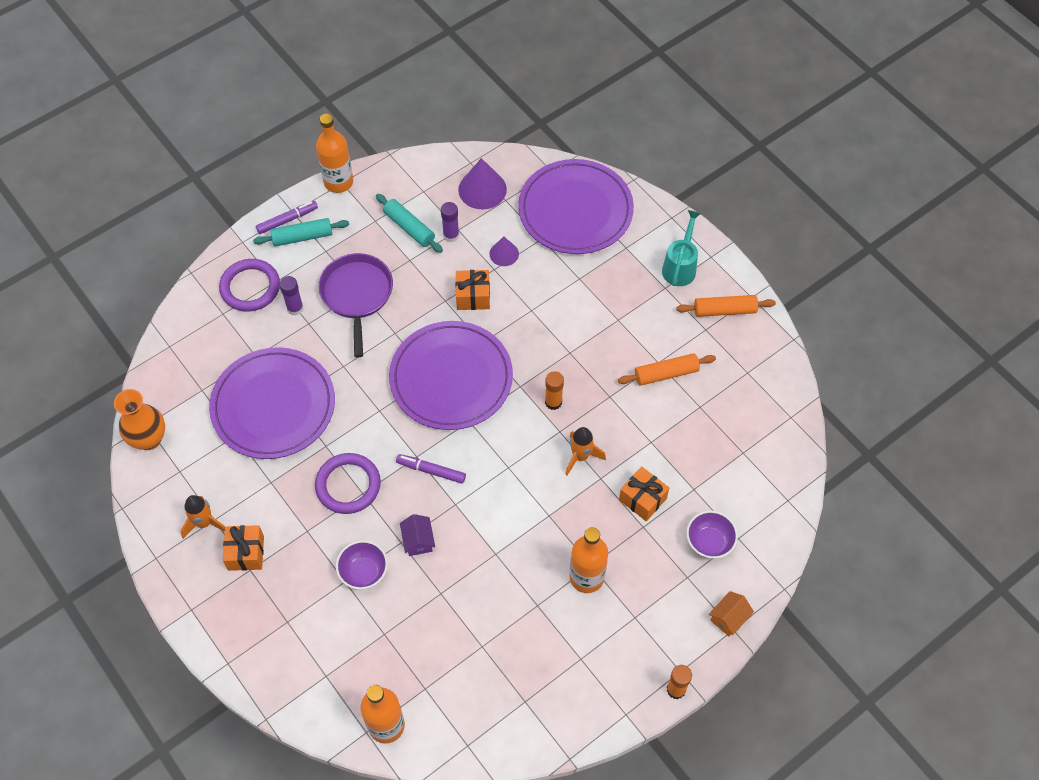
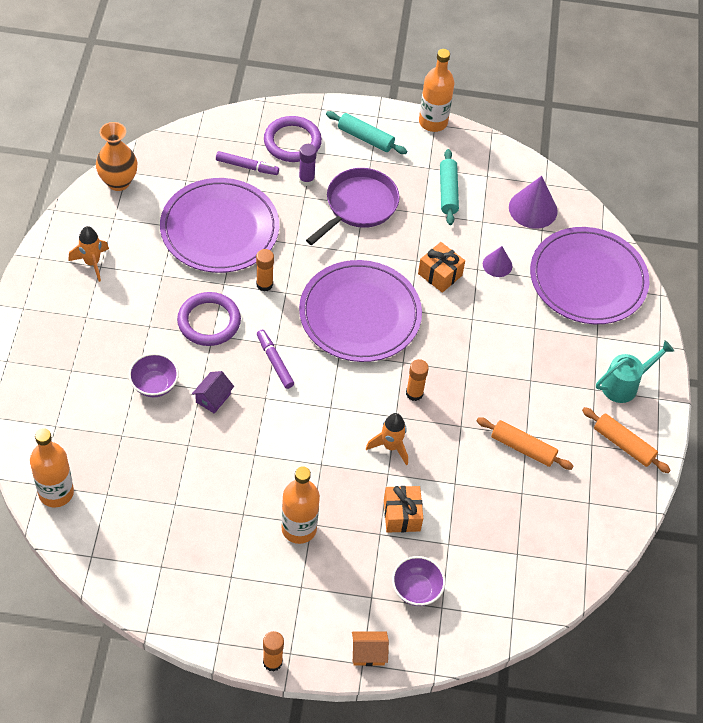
camera: 40 degrees right, 5 degrees down
(246, 553) = (95, 304): orange gift -> none
(287, 220) = (368, 119): purple marker -> purple marker (247, 167)
(356, 418) = (264, 284): none -> orange glue stick
(451, 235) = (472, 221): purple glue stick -> none

